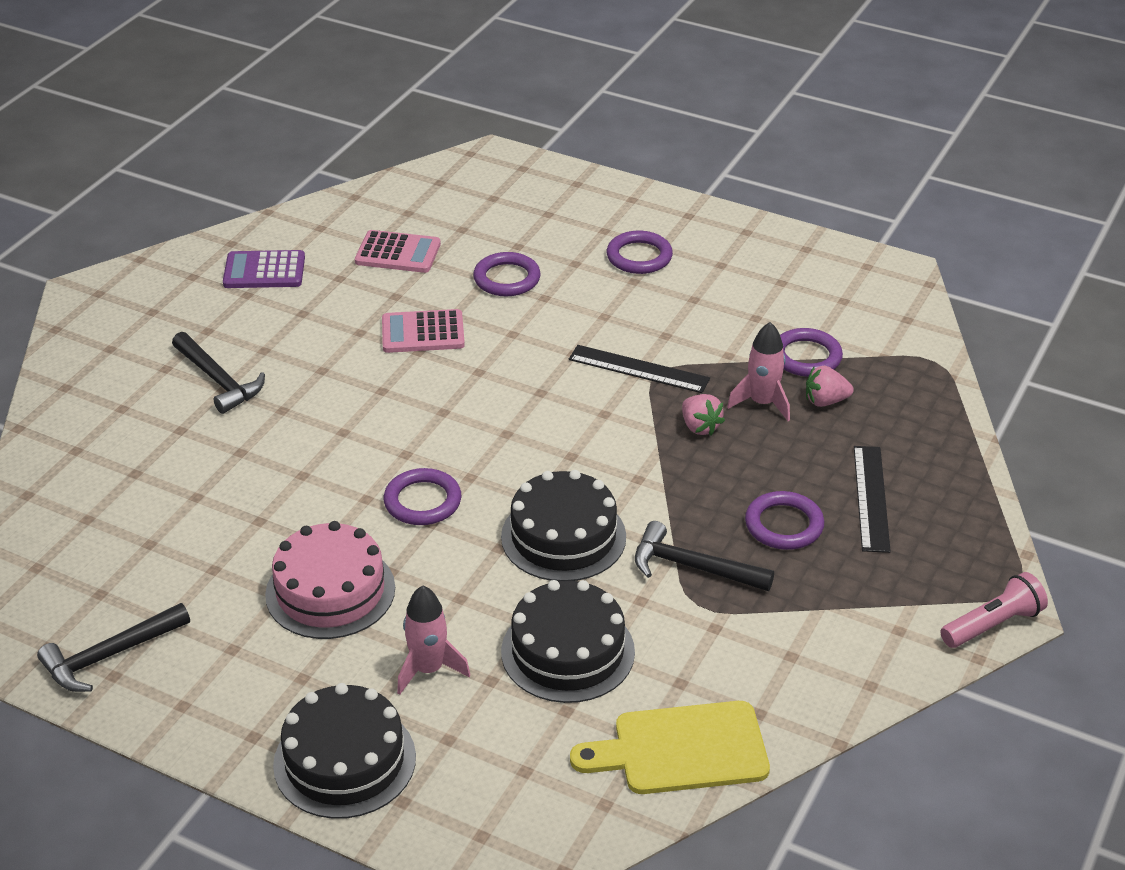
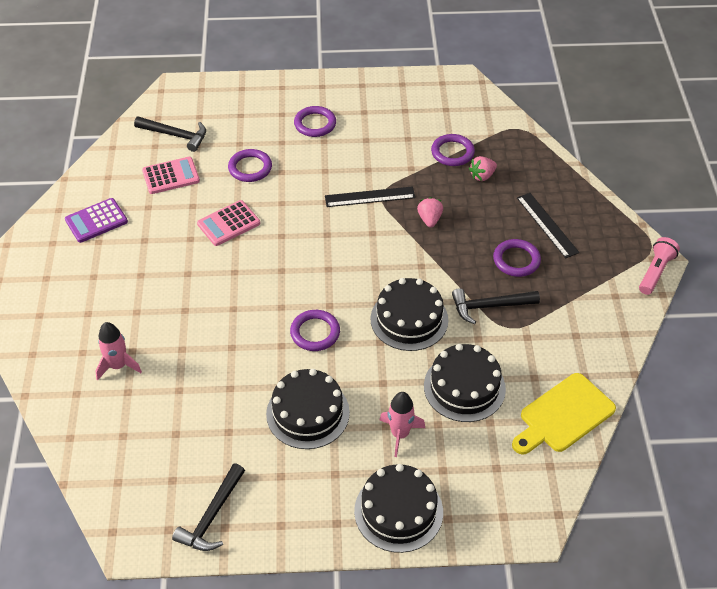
camera: 30 degrees left, 10 degrees up
(218, 380) = (129, 307): black hammer -> black hammer (175, 135)
(330, 591) = (308, 413): pink cake -> black cake
(700, 427) = (429, 219): pink strawberry -> pink strawberry turned 120 degrees counterclockwise
(762, 403) = (451, 191): pink rocket -> pink rocket (118, 366)

